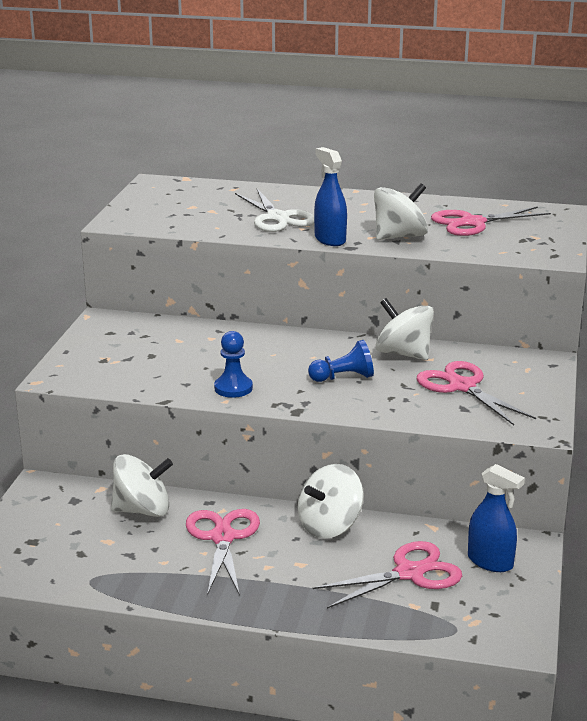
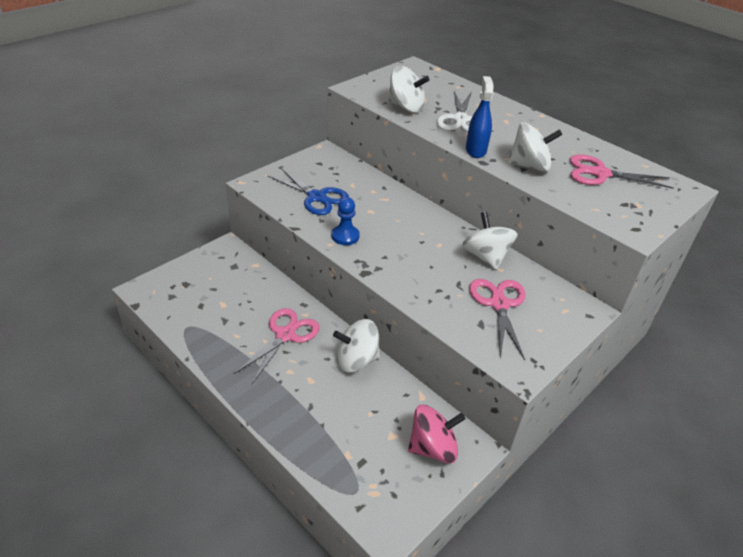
camera: 30 degrees right, 15 degrees up
(143, 510) = (262, 291): white spinning top -> white spinning top (406, 107)
(152, 365) = (317, 197): none -> blue scissors
(343, 377) = (424, 259): blue pawn -> none
(409, 573) = (370, 426): pink scissors -> none
(490, 562) = (433, 447): blue spray bottle -> pink spinning top

